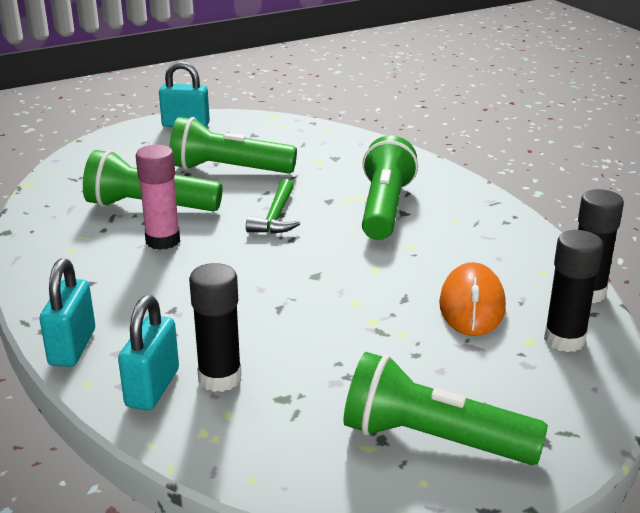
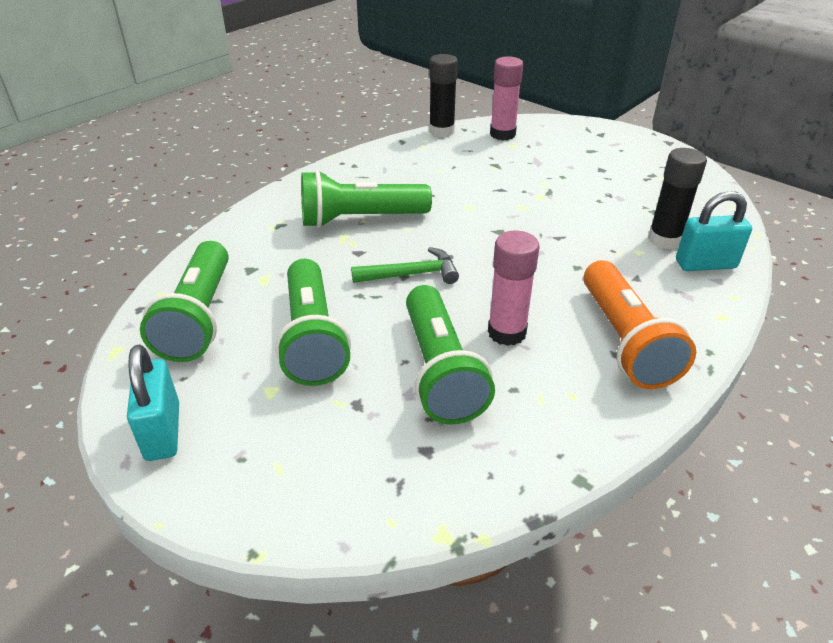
camera: 110 degrees left, 10 degrees up
(72, 347) = (709, 322): turquoise padlock -> none
(98, 291) = (625, 341): none -> orange flashlight
(432, 439) = (635, 160): green flashlight -> green flashlight (199, 318)
(472, 306) = (489, 164): orange mouse -> none
(564, 340) = (502, 134): black glue stick -> pink glue stick

